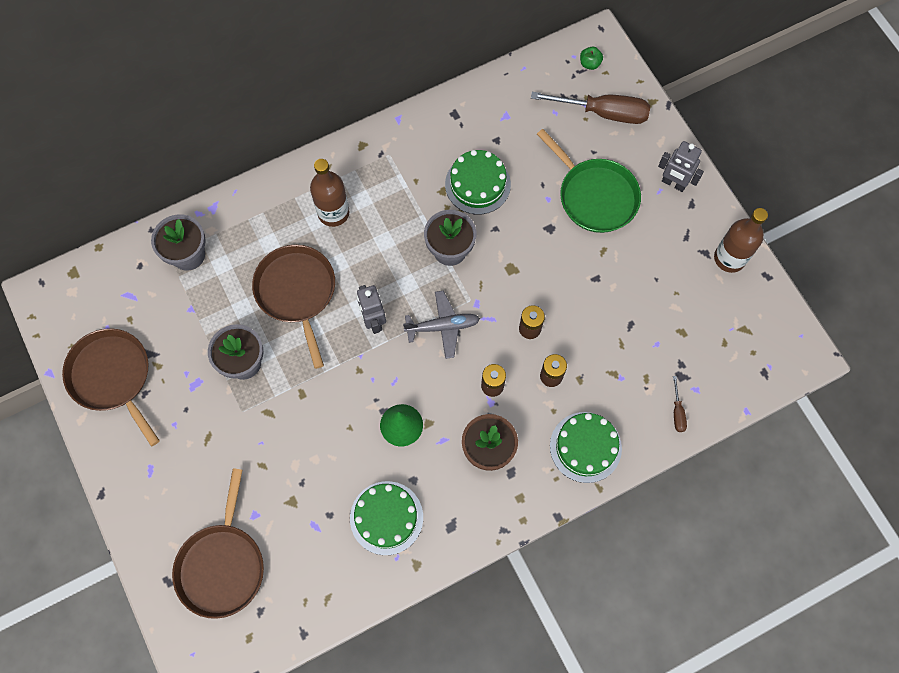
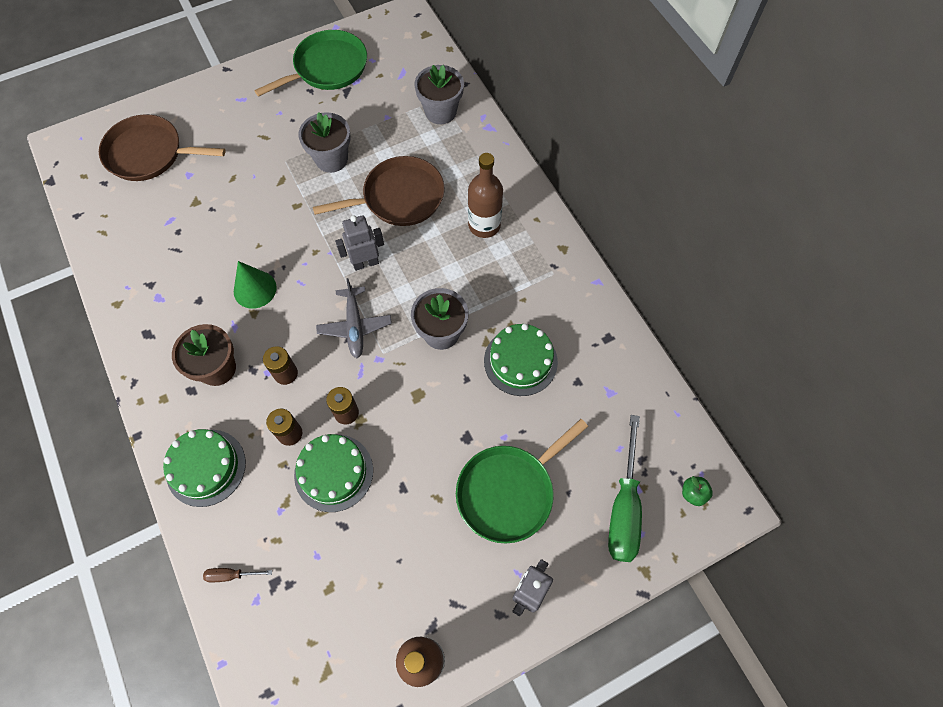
camera: 90 degrees right, 5 degrees down
(112, 377) = (327, 68): brown pan -> green pan
(386, 517) = (166, 278): green cake -> green cake (334, 472)
(603, 112) = (624, 507): brown screwdriver -> green screwdriver

